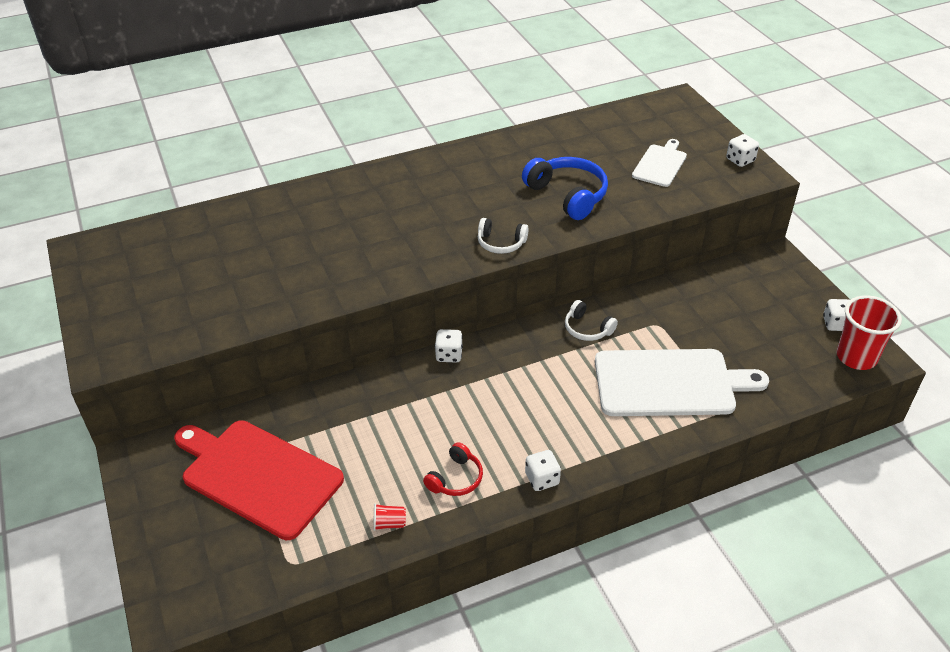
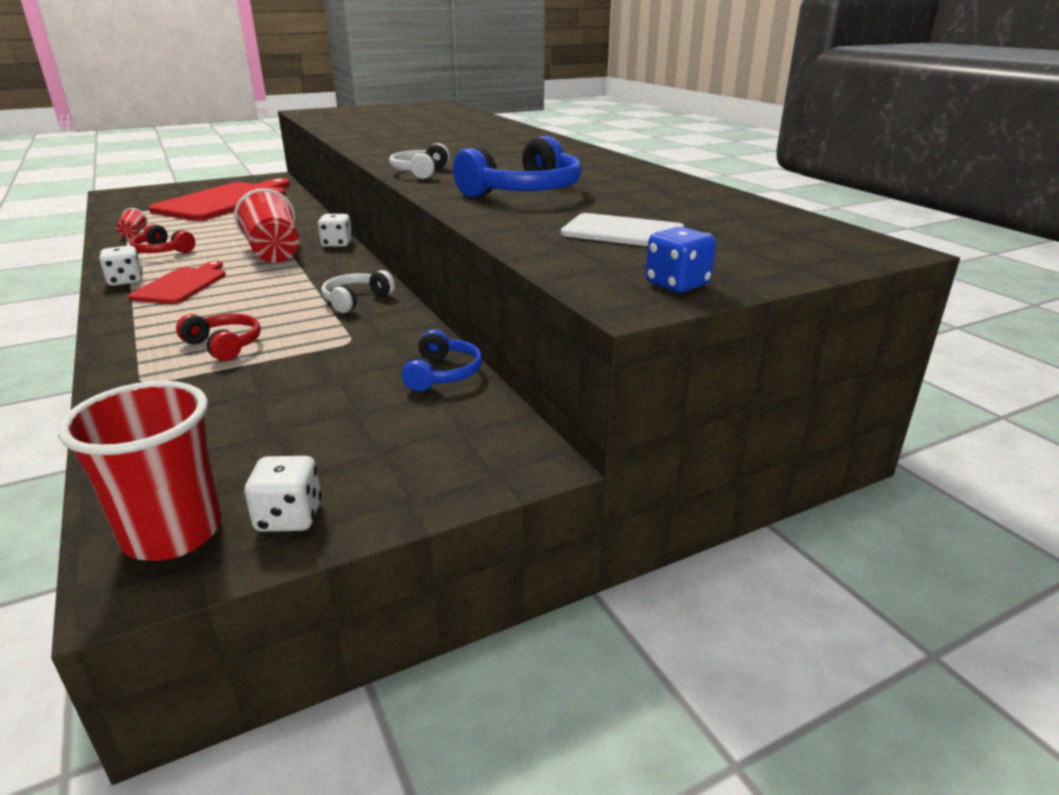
camera: 85 degrees right, 15 degrees down
(470, 393) = (274, 253): none -> red cup
(552, 437) = (182, 285): none -> red cutting board
(670, 383) = (224, 346): white cutting board -> red headphones
(698, 283) = (442, 374): none -> blue headphones
(740, 160) = (677, 284): white dice -> blue dice

